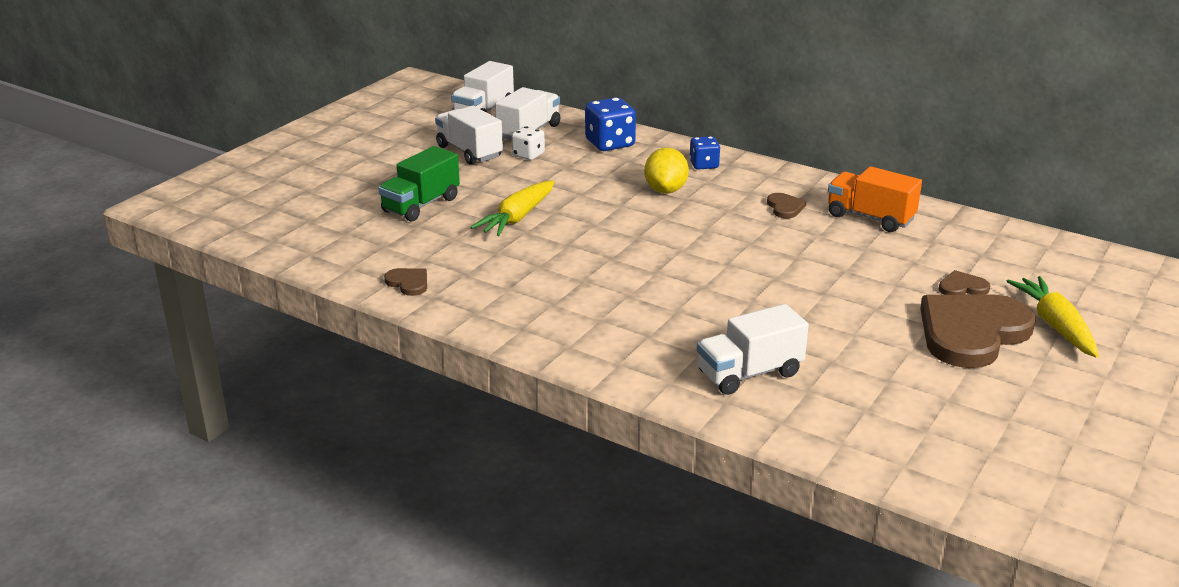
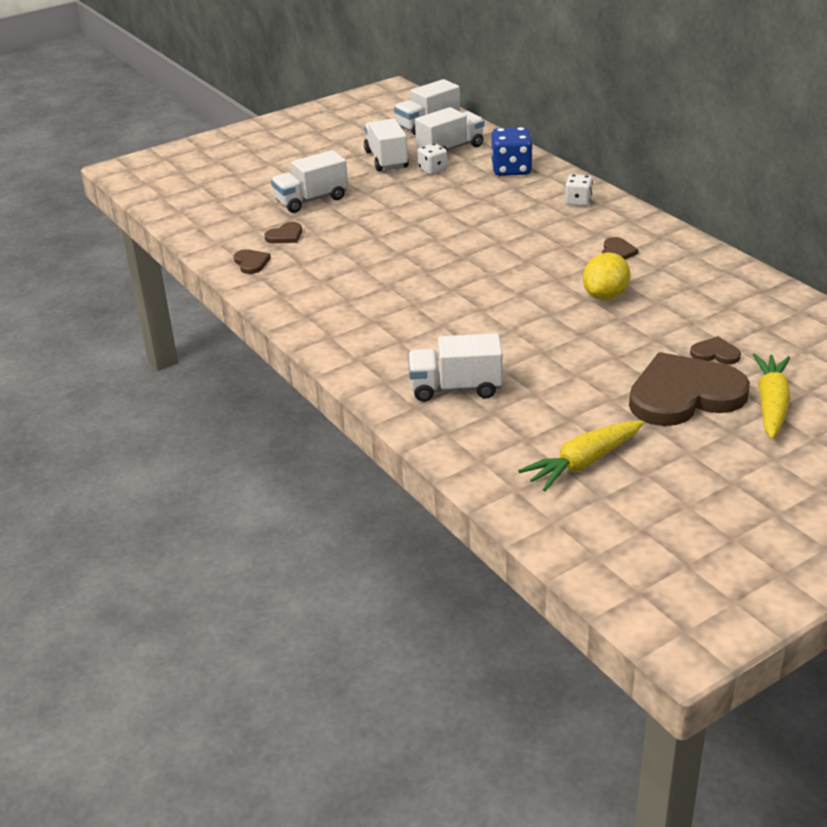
camera: 25 degrees right, 5 degrees up
(421, 205) = (311, 200): green truck -> white truck
(423, 247) = (285, 235): none -> brown heart
(517, 218) = (378, 224): yellow carrot -> yellow carrot (583, 463)
(665, 190) = (523, 219): yellow lemon -> yellow lemon (605, 296)
(704, 165) = (578, 201): blue dice -> white dice
(870, 217) = (688, 275): orange truck -> none

